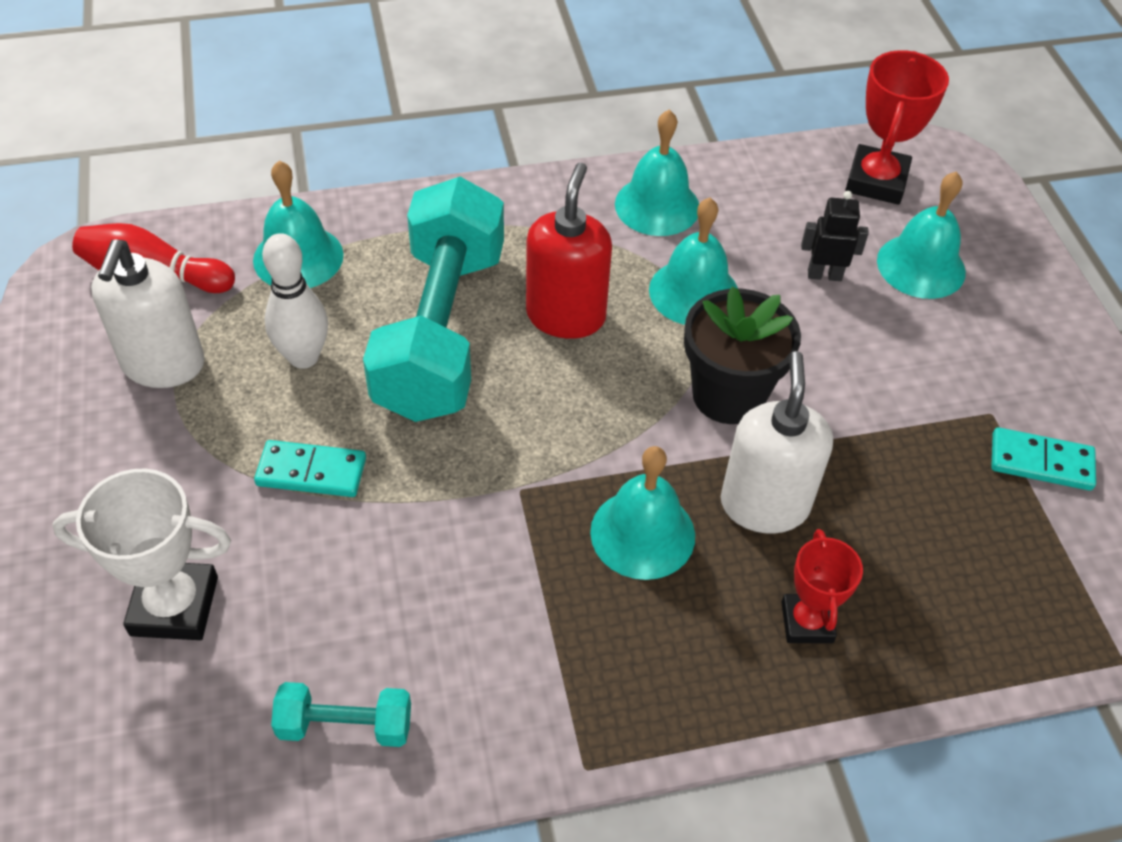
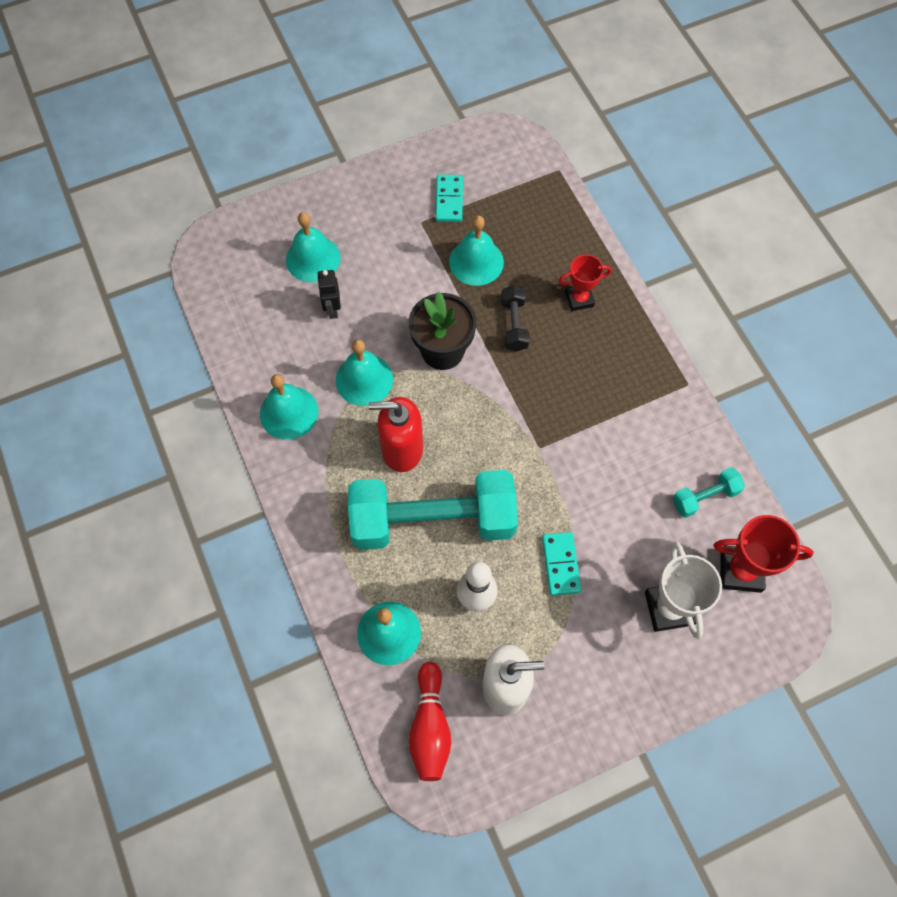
camera: 100 degrees left, 15 degrees up
(345, 726) = (705, 497): turquoise dumbbell -> turquoise dumbbell turned 75 degrees clockwise
(642, 533) = (550, 380): turquoise bell -> turquoise bell (476, 262)
(764, 504) = (514, 324): white soap dispenser -> black dumbbell
(876, 181) = (238, 286): red trophy -> red trophy (740, 571)

